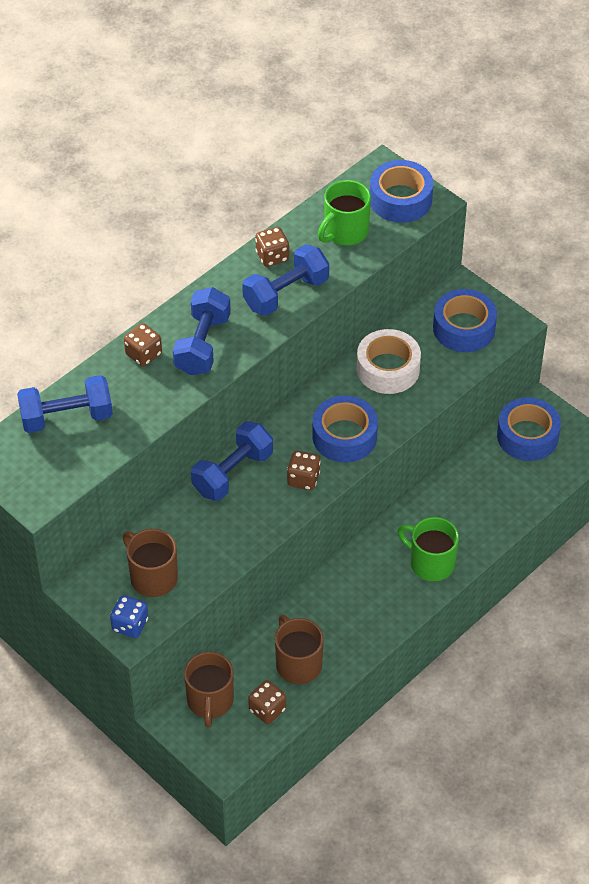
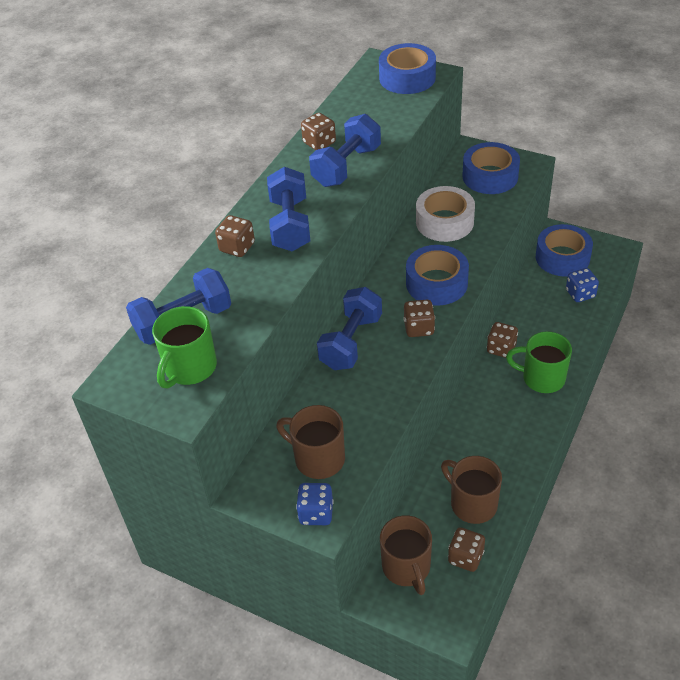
camera: 15 degrees left, 5 degrees down
(345, 232) = (373, 110): green mug -> green mug (189, 368)
(406, 519) = (501, 349): none -> brown dice
(522, 484) = (580, 294): none -> blue dice

